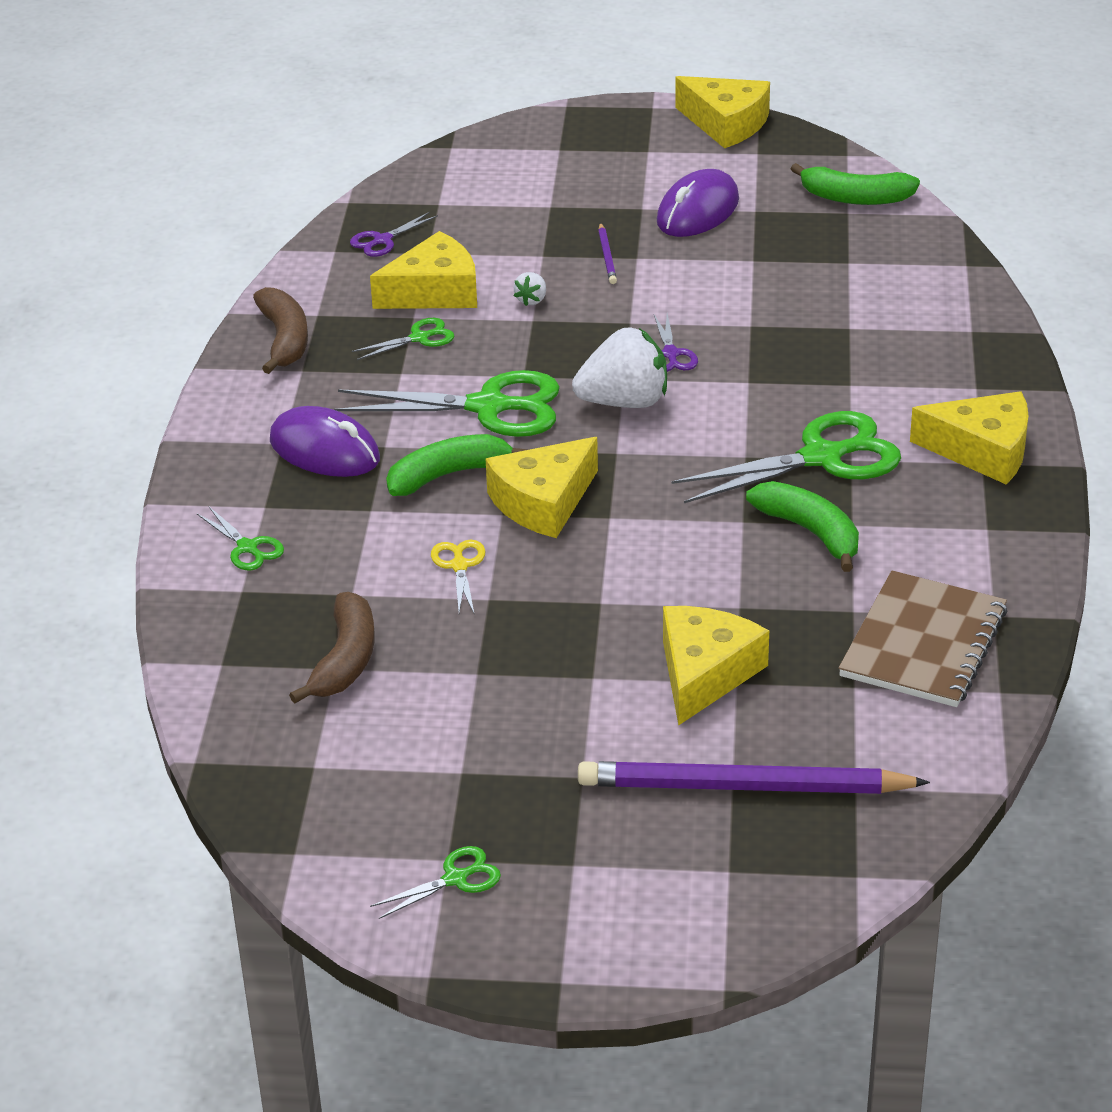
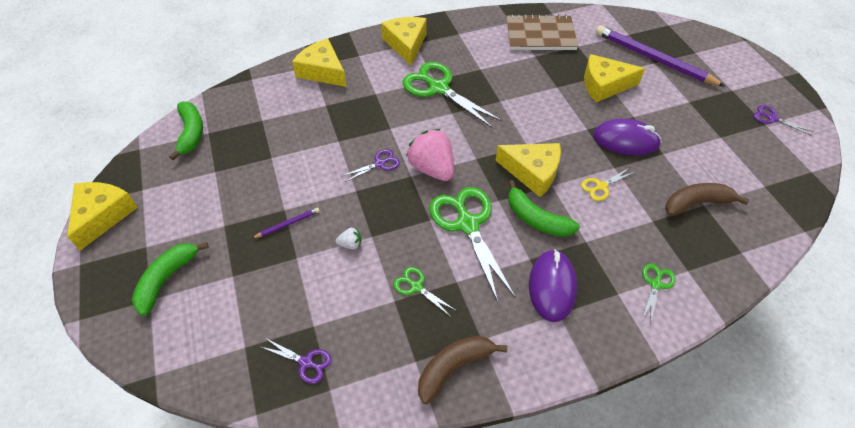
camera: 115 degrees left, 15 degrees up
(434, 292) = (360, 300): yellow cheese -> yellow cheese (322, 71)
(455, 879) = (772, 118): green scissors -> purple scissors
(624, 402) = (432, 168): white strawberry -> pink strawberry
(698, 211) = (222, 197): purple mouse -> purple mouse (625, 140)
(744, 787) = (653, 59): purple pencil -> purple pencil turned 150 degrees clockwise
(810, 532) = (494, 79): green banana -> green banana (167, 279)

